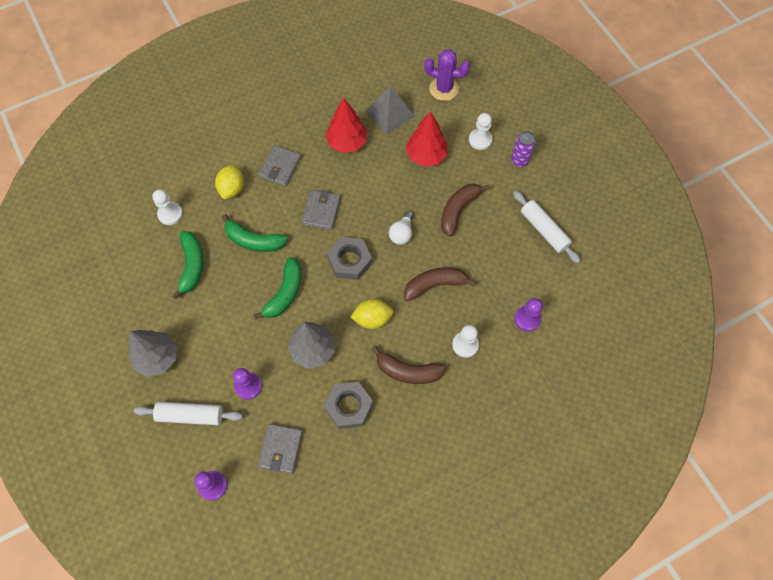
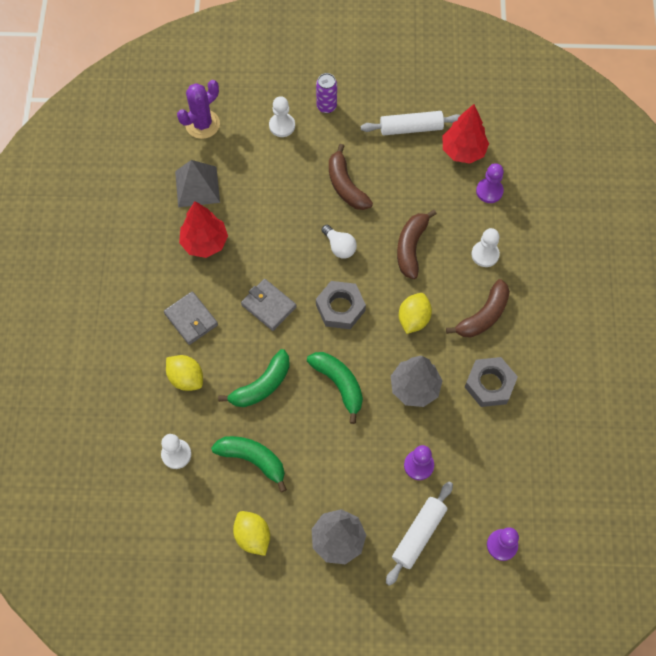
camera: 60 degrees left, 0 degrees up
(132, 297) = (253, 536): none -> yellow lemon
(281, 449) = (498, 465): grey wallet -> none
(426, 155) = (268, 180): red tree -> red tree (463, 151)

